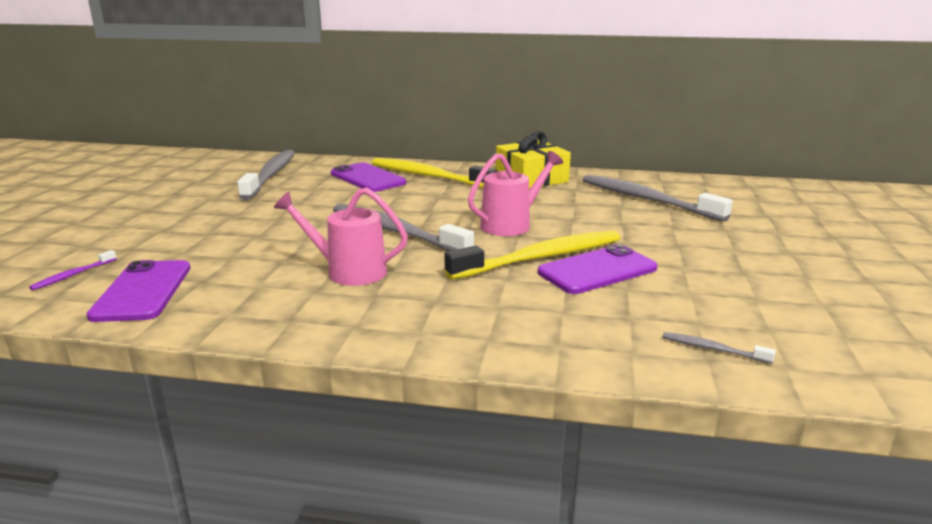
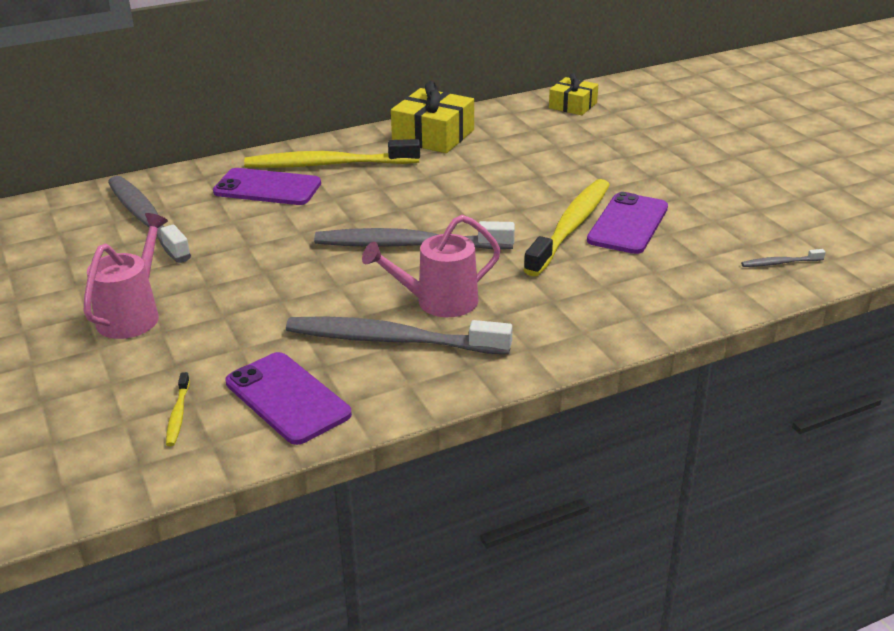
camera: 35 degrees left, 10 degrees up
(73, 275) = (178, 415): purple toothbrush -> yellow toothbrush
(511, 224) = (497, 200): pink watering can -> pink watering can (133, 314)
(647, 200) = (568, 131): grey toothbrush -> grey toothbrush (391, 340)
(679, 186) = (573, 105): none -> yellow gift

